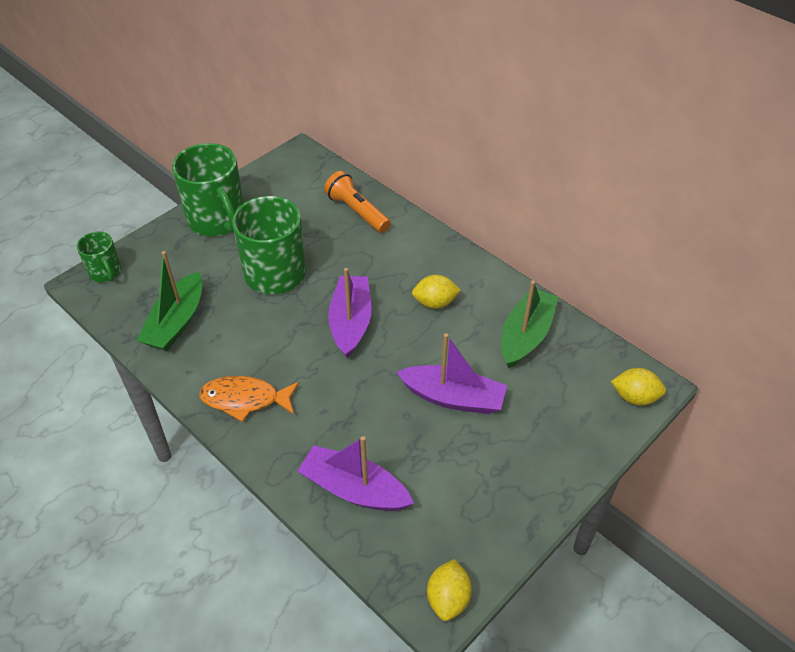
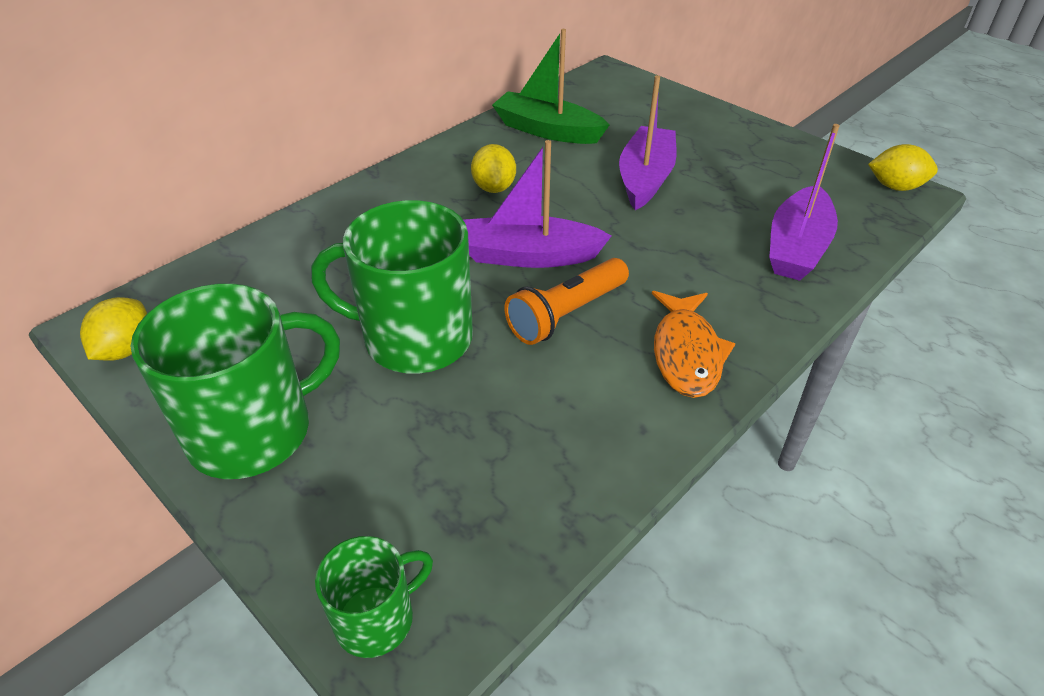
camera: 90 degrees left, 5 degrees down
(176, 322) = (530, 460): green boat -> none
(357, 211) = (291, 255): orange flashlight -> orange flashlight (566, 314)
(634, 397) = (624, 81): yellow lemon -> yellow lemon (126, 349)

